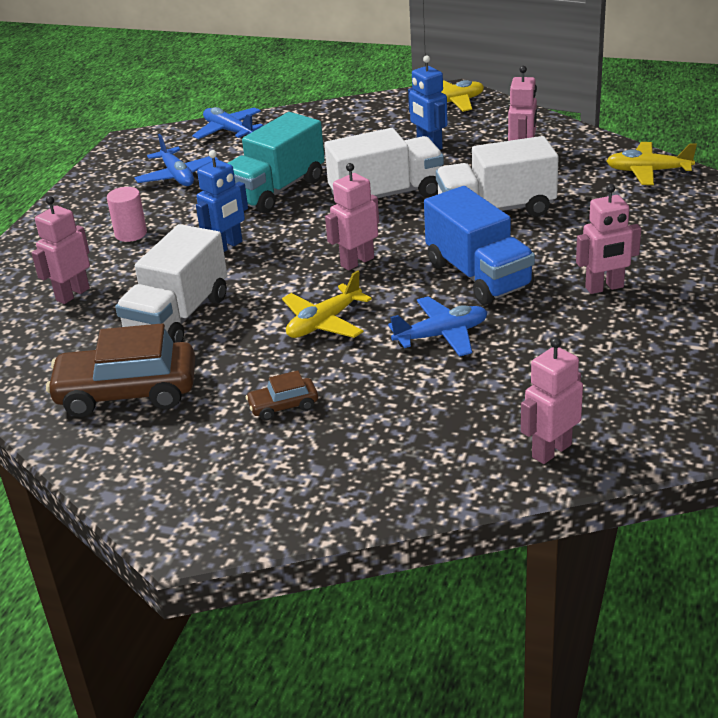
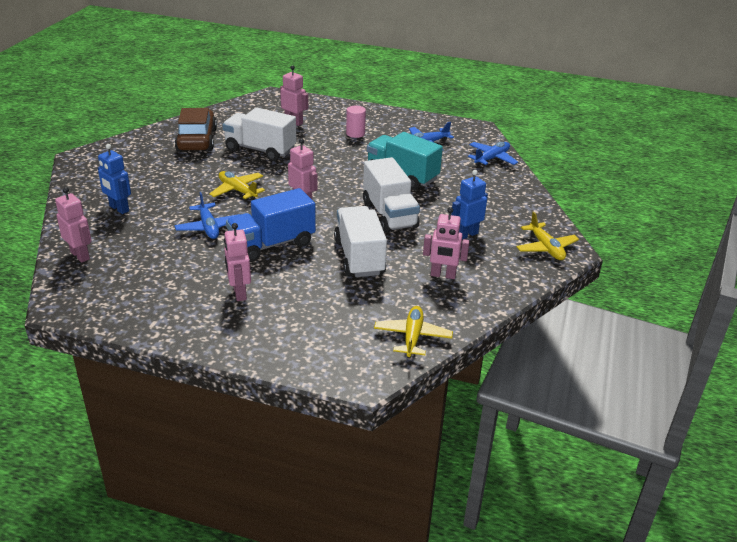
camera: 85 degrees right, 0 degrees up
(227, 246) = (333, 161): blue robot -> blue robot (119, 209)
(283, 406) = (164, 179): brown car -> none

